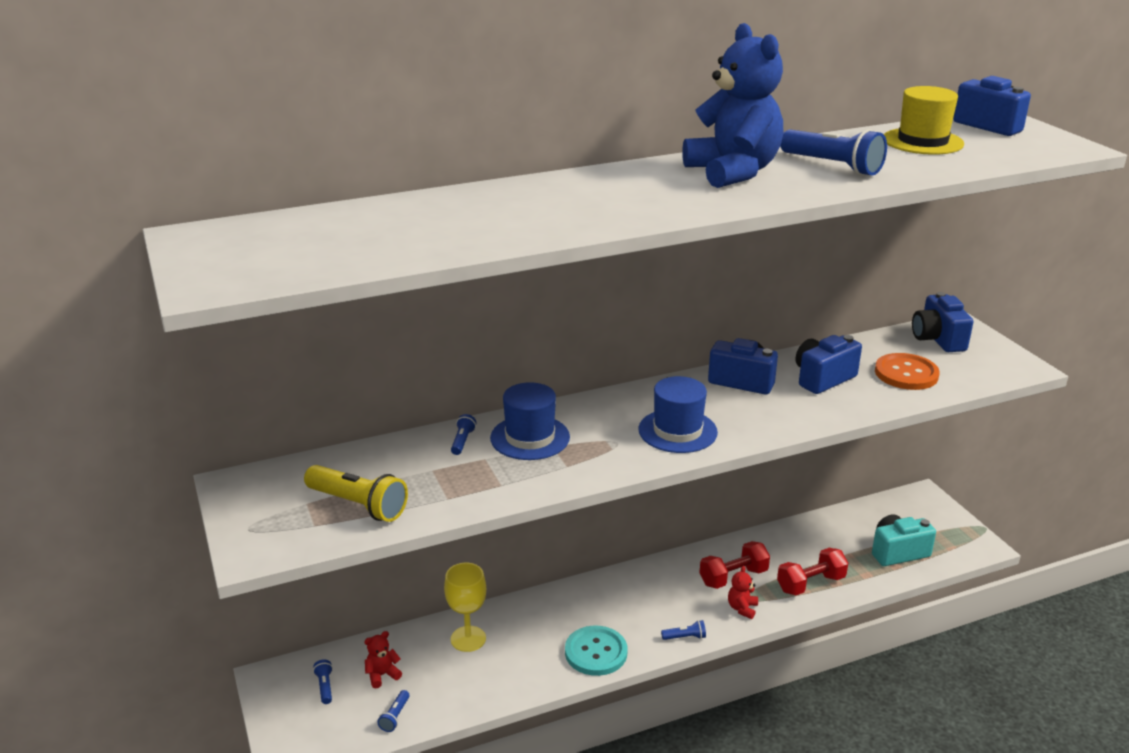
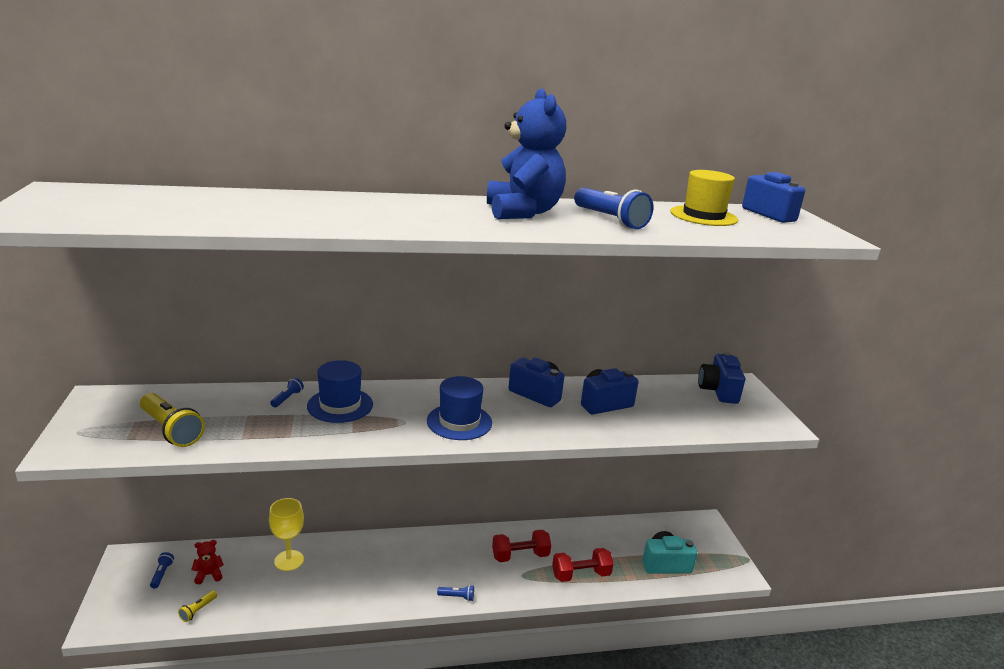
camera: 10 degrees right, 5 degrees down
(395, 716) = (198, 610): blue flashlight -> yellow flashlight
(596, 652) = (380, 593): turquoise button -> none
(742, 608) = (515, 583): red teddy bear -> none
(906, 374) = (676, 412): orange button -> none

